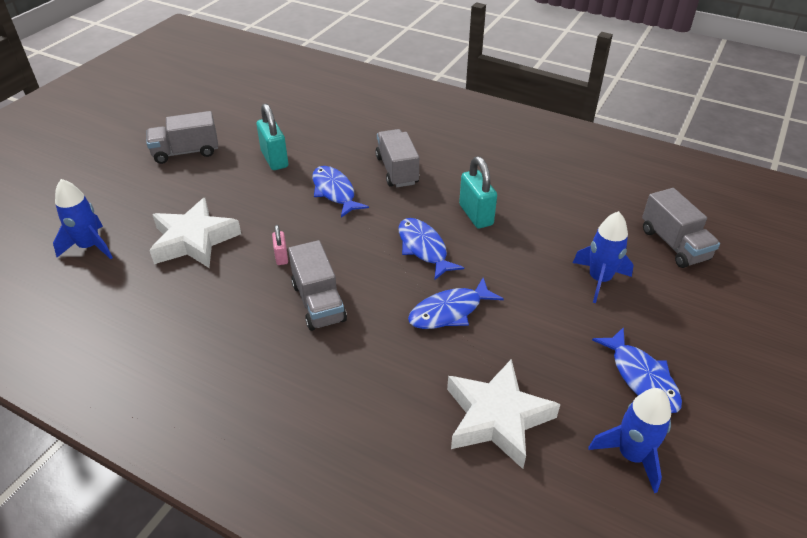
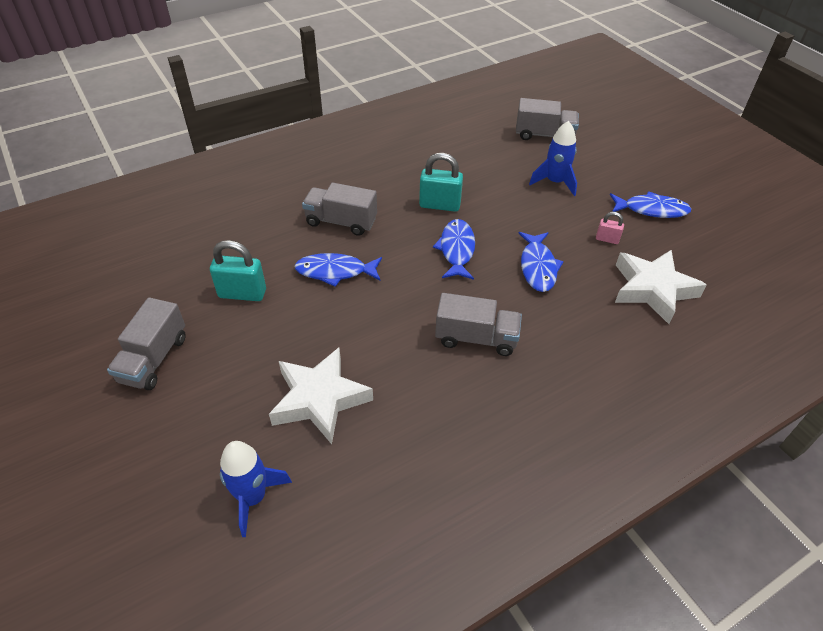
camera: 60 degrees left, 5 degrees up
(281, 257) = (398, 341): pink padlock -> pink padlock (607, 239)
(424, 248) = (456, 250): blue fish -> blue fish turned 90 degrees clockwise
(631, 455) = (709, 245): blue rocket -> none

